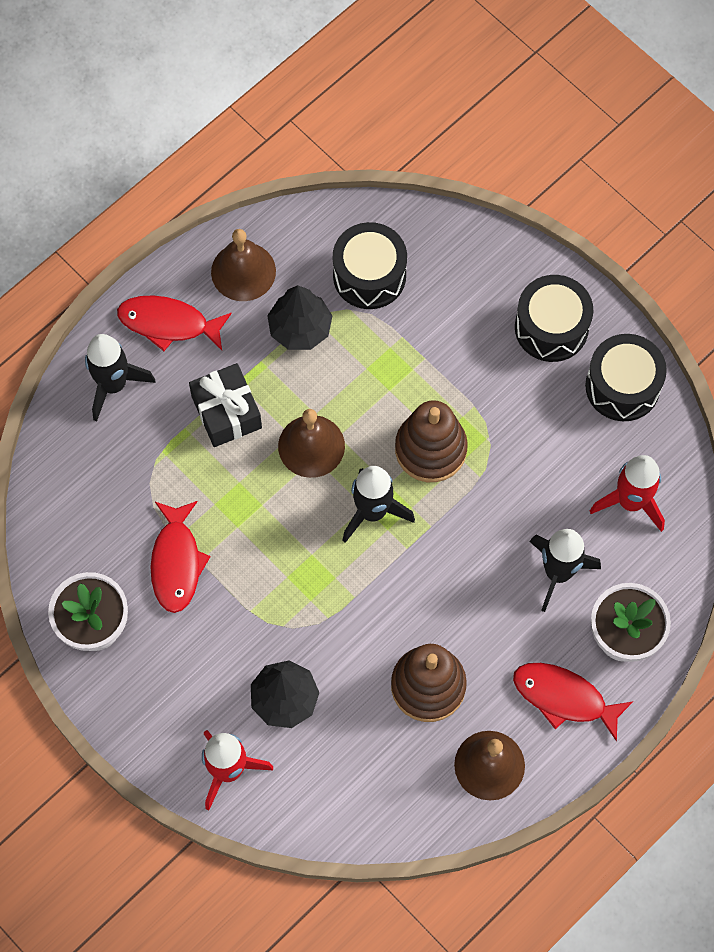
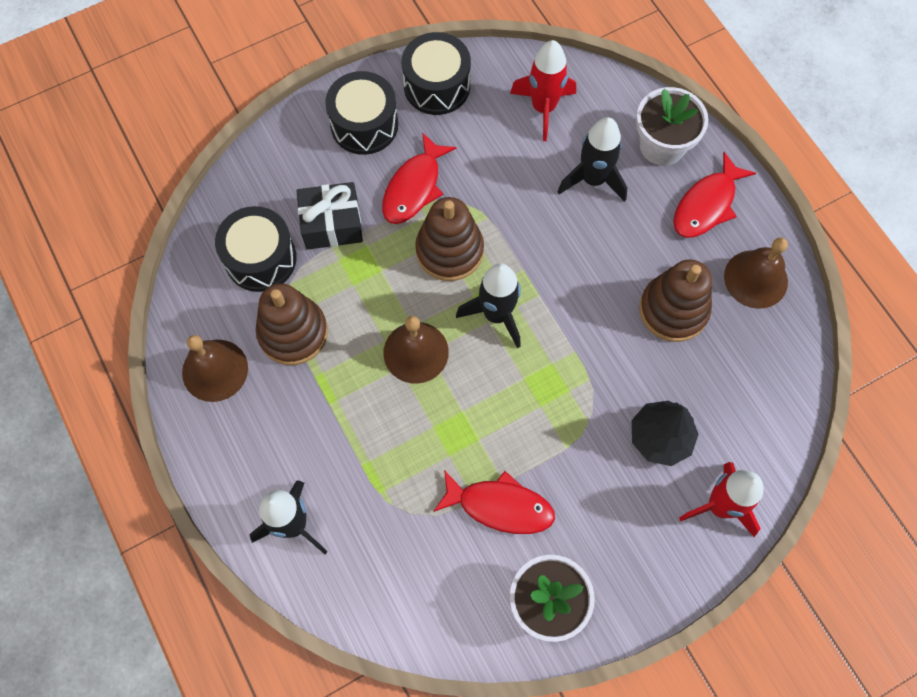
camera: 75 degrees left, 0 degrees up
(168, 323) = (245, 454): red fish -> red fish (414, 187)
(226, 412) = (357, 421): black gift -> black gift (332, 224)
(300, 328) = (293, 333): black tree -> brown stacking toy

